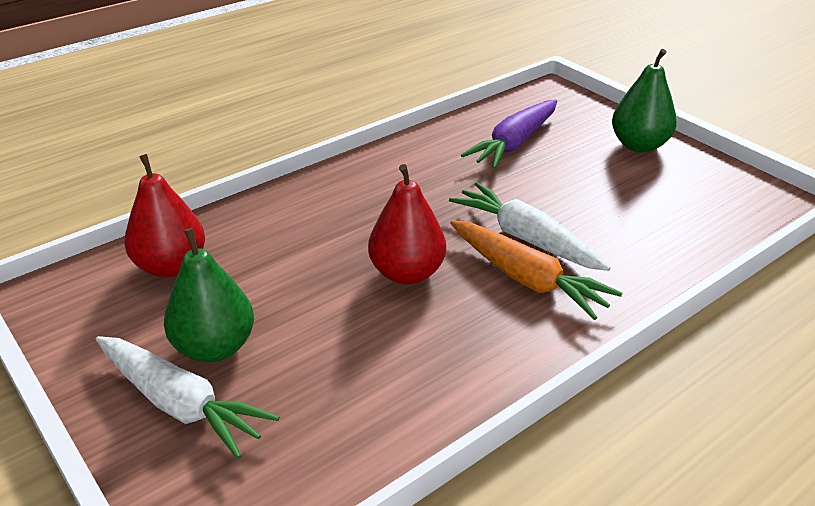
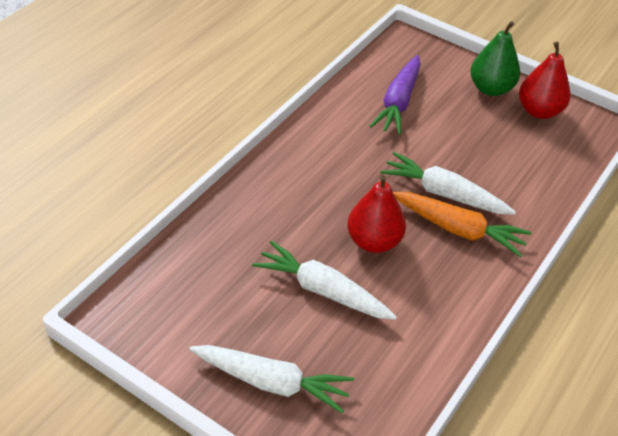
camera: 20 degrees left, 10 degrees up
(171, 266) = (195, 272): red pear -> red pear (539, 111)
(215, 347) = (270, 333): green pear -> none
(310, 313) = (322, 290): none -> white carrot

